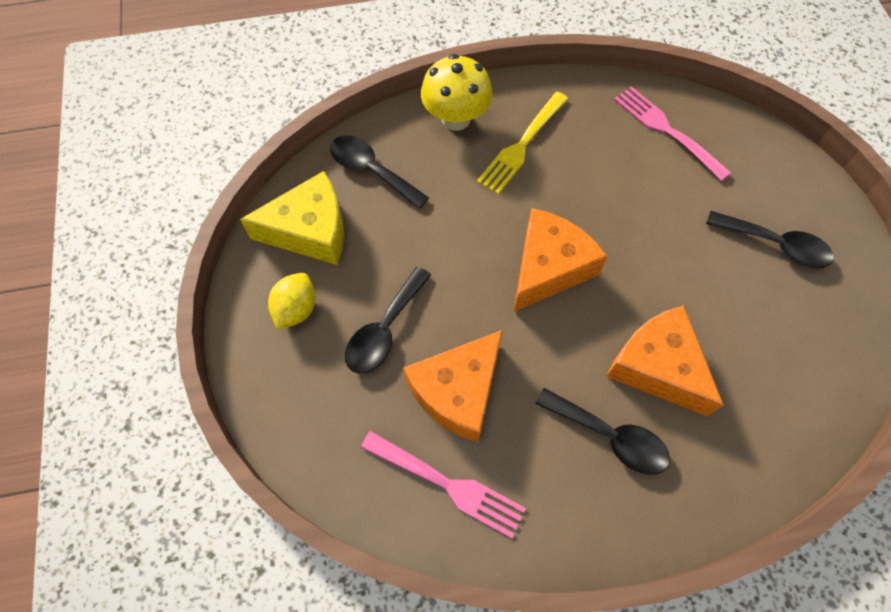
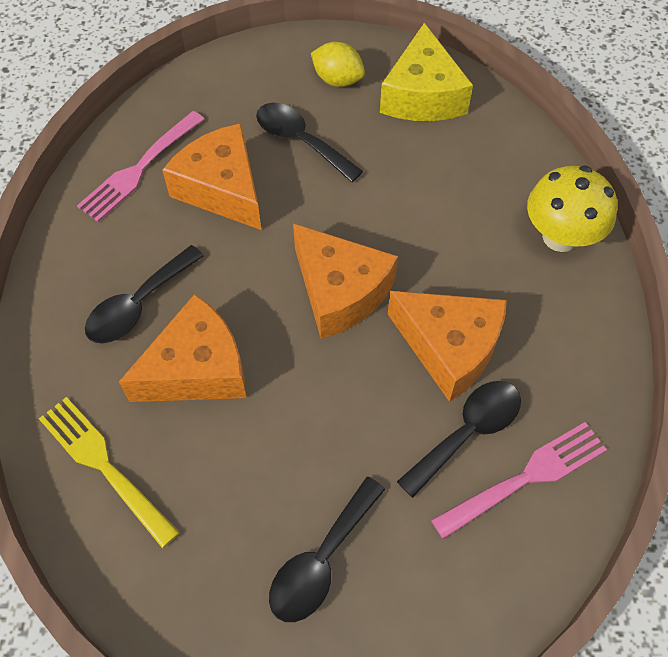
camera: 100 degrees right, 5 degrees down
(371, 170) = (491, 150): black spoon -> black spoon (467, 432)
(522, 144) = (515, 298): yellow fork -> yellow fork (105, 466)
(579, 184) = (449, 348): none -> orange cheese

